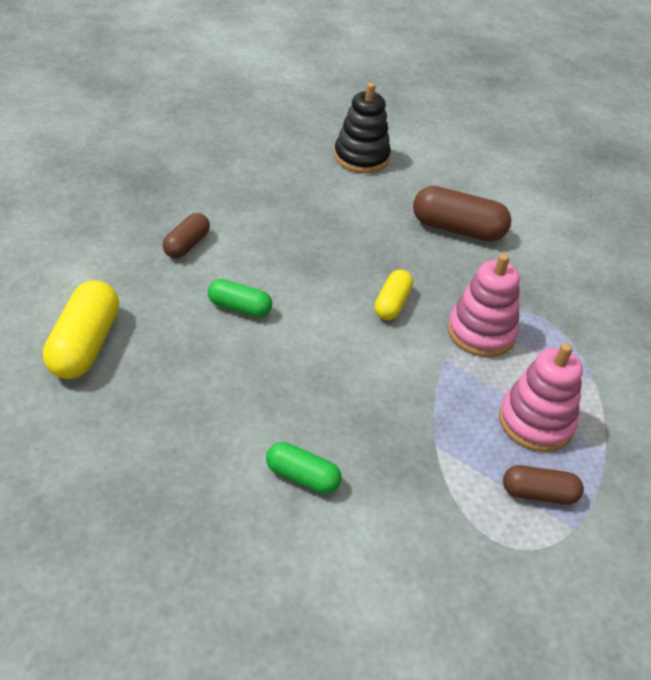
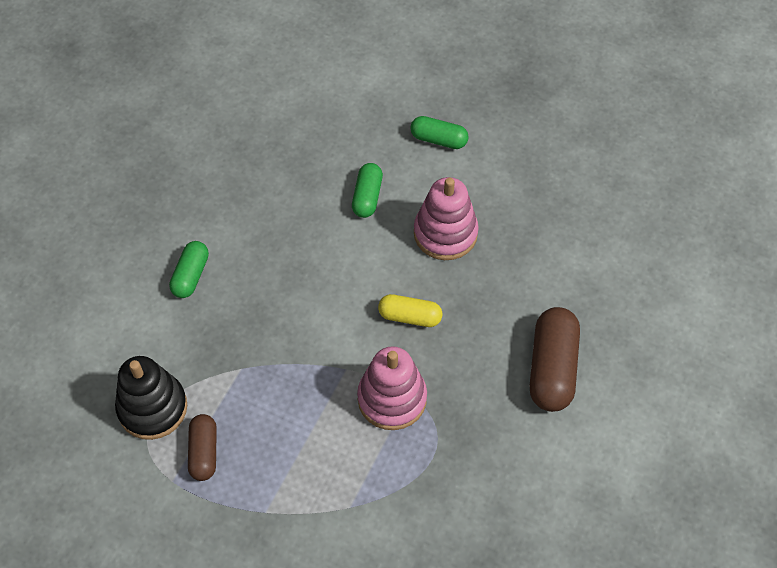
camera: 85 degrees right, 15 degrees up
(85, 345) = (294, 104): yellow capsule -> none
(187, 245) = (438, 139): brown capsule -> green capsule
(361, 157) = (648, 260): black stacking toy -> black stacking toy (152, 408)
(535, 422) = (285, 450): pink stacking toy -> pink stacking toy (445, 233)

